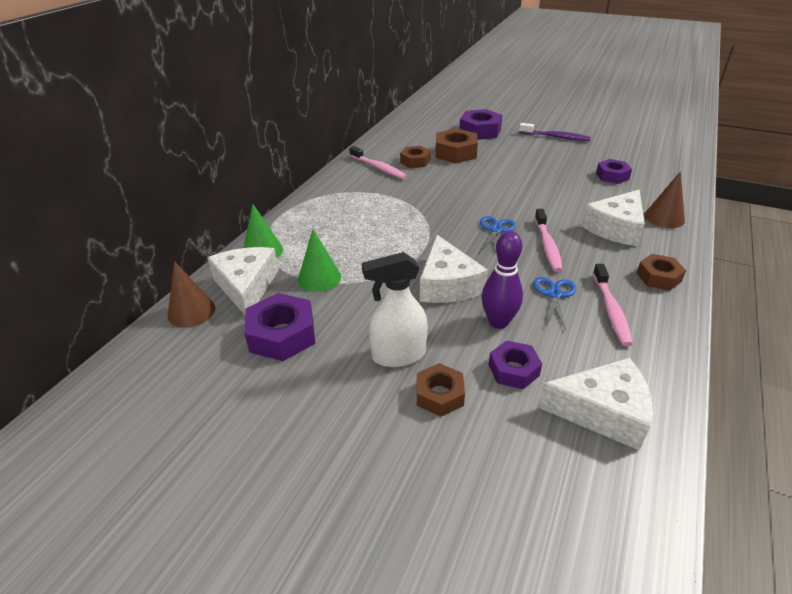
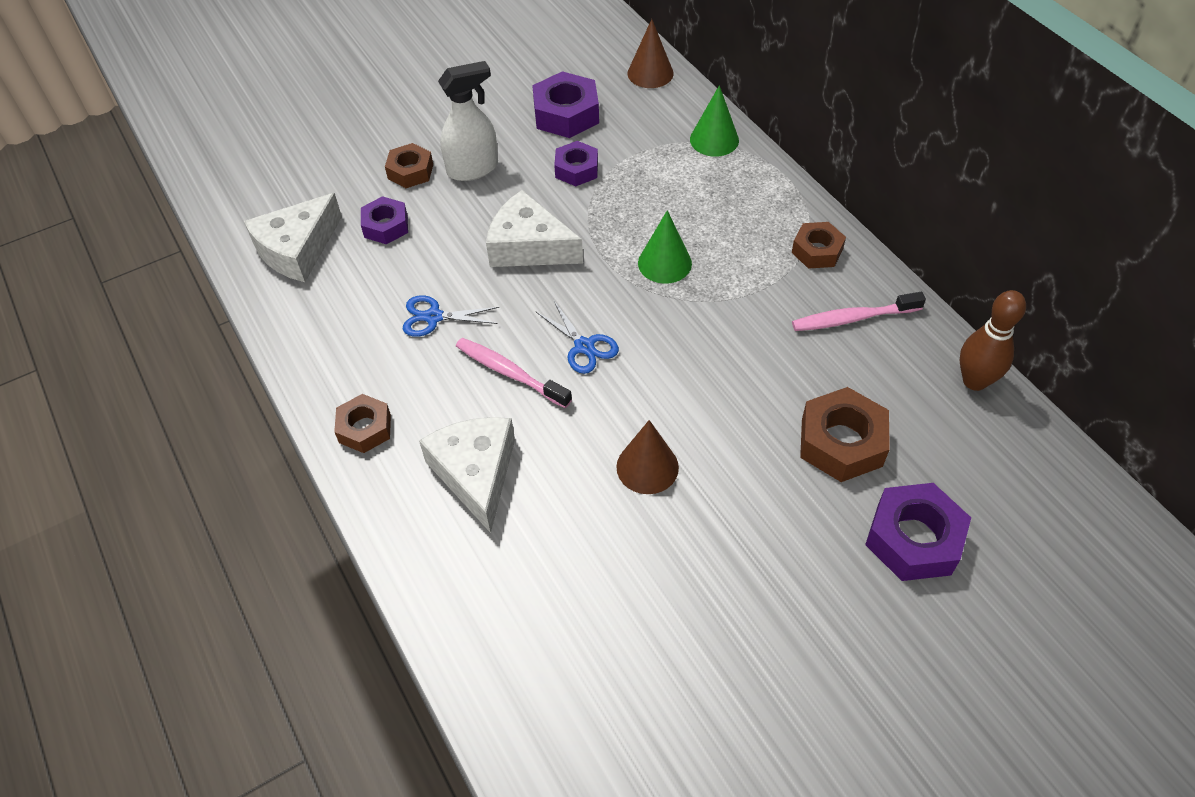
camera: 125 degrees right, 15 degrees up
(246, 286) = (658, 113): white cheese -> none
(319, 278) = (627, 162): green cone -> green cone (664, 263)
(384, 137) = (974, 381): none -> brown bowling pin
(398, 355) = (473, 169): white spray bottle -> white spray bottle turned 45 degrees clockwise
(415, 161) = (845, 372): brown nut -> brown nut (817, 251)
(498, 322) = (443, 251): purple bowling pin -> none
(554, 294) = (434, 317): blue scissors -> blue scissors turned 135 degrees clockwise
(556, 137) = (802, 649): purple toothbrush -> none
(611, 310) = (370, 343): pink toothbrush -> none
(612, 176) = (596, 602): purple nut -> purple nut (576, 169)
(664, 218) = (443, 554): brown cone -> brown cone (647, 467)

